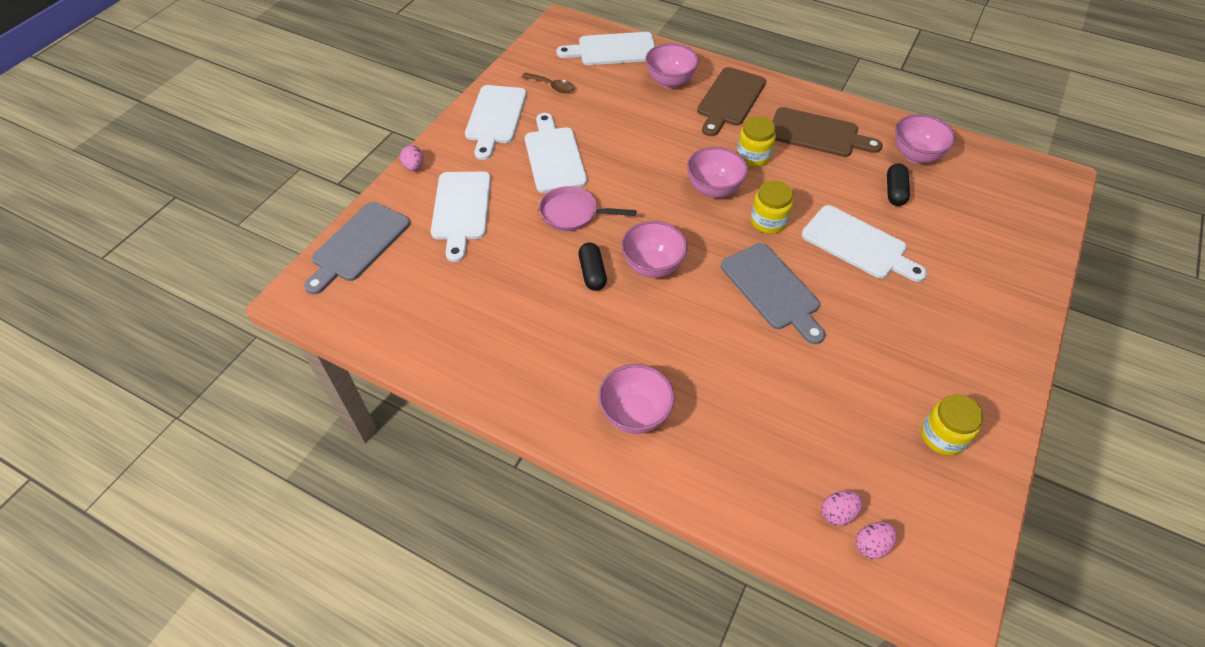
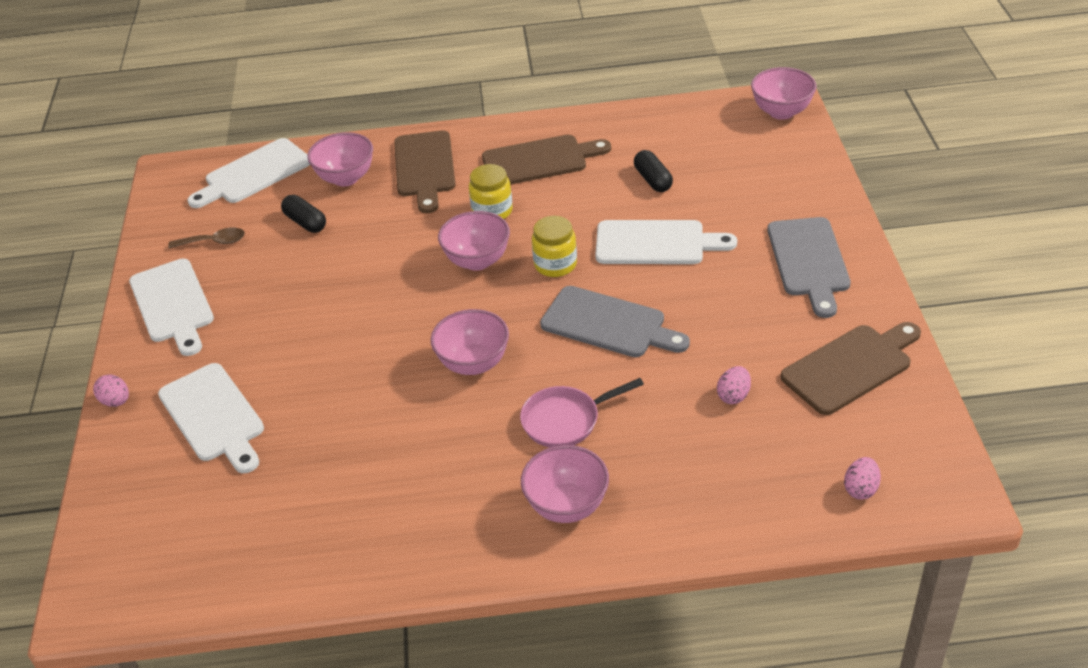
camera: 30 degrees left, 10 degrees down
(358, 245) = (117, 514): grey cutting board -> grey cutting board (808, 261)
(554, 156) = (277, 311): white cutting board -> none
(573, 213) = (346, 356): pink pan -> pink pan (565, 420)
(592, 273) = (416, 402): black capsule -> black capsule (305, 222)
(837, 513) = (814, 480): pink egg -> pink egg (733, 396)
(915, 155) = (647, 138): pink bowl -> pink bowl (781, 112)
(942, 436) = (850, 367): yellow jar -> brown cutting board

